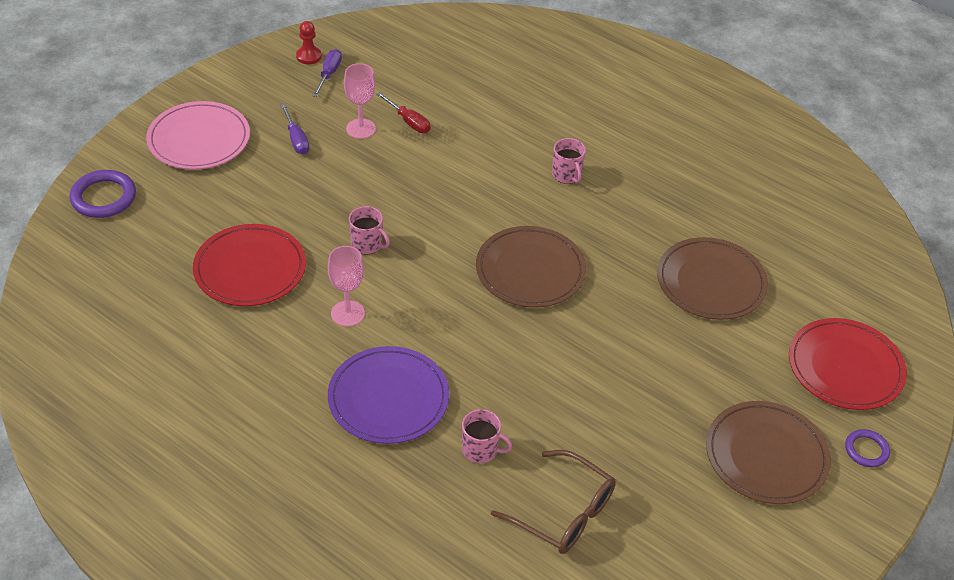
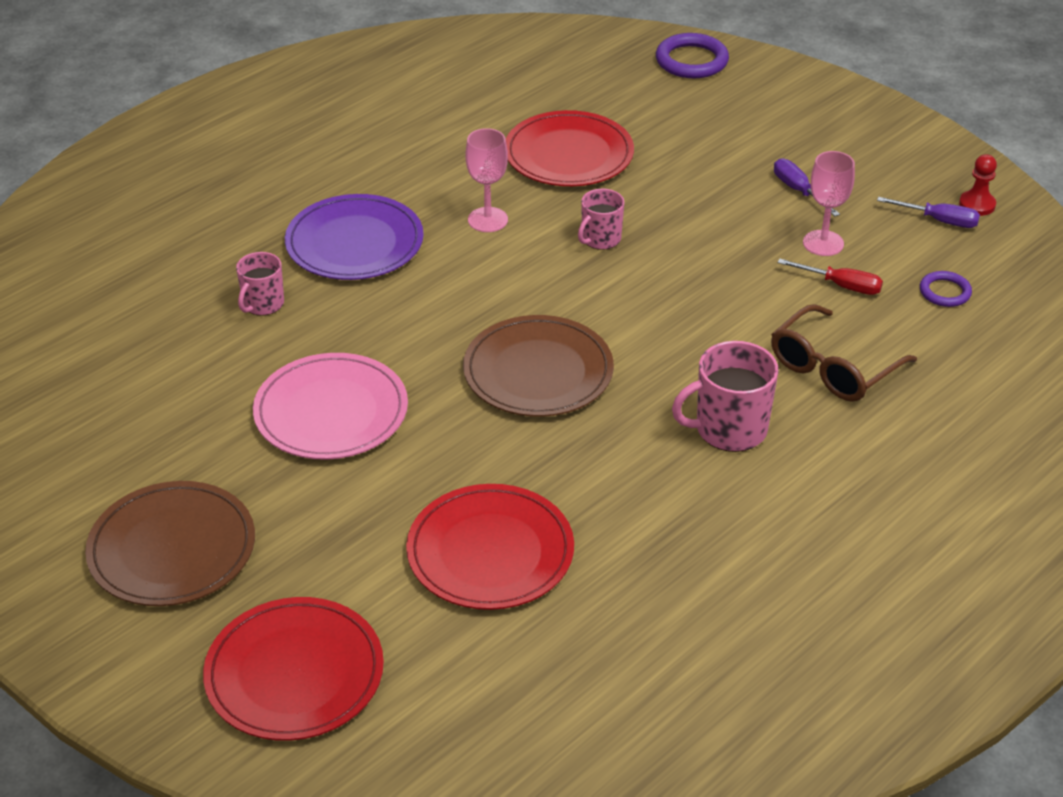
camera: 100 degrees right, 5 degrees down
(199, 139) = (794, 120): pink plate -> pink plate (331, 412)
(296, 139) = (798, 191): purple screwdriver -> purple screwdriver turned 75 degrees clockwise
(409, 121) = (841, 286): red screwdriver -> red screwdriver turned 120 degrees counterclockwise
(562, 512) = (157, 357): brown glasses -> brown glasses (834, 367)
(567, 175) = (729, 429): pink mug -> pink mug, size x1.60
(711, 282) = (490, 552): brown plate -> red plate
(866, 450) = (144, 659): purple ring -> purple ring (945, 292)

